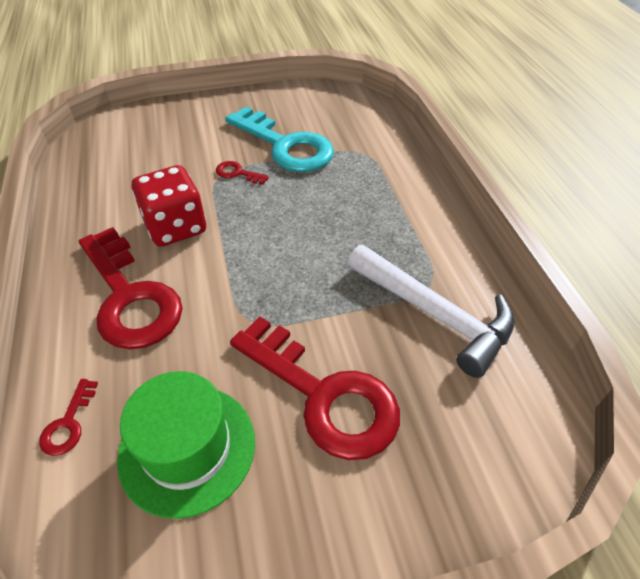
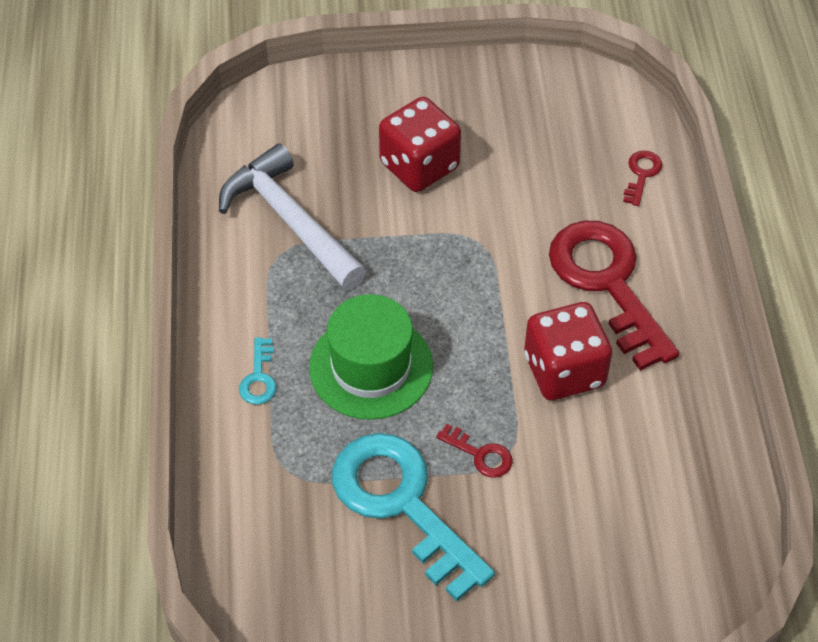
camera: 170 degrees left, 5 degrees up
(187, 448) = (538, 144): green hat -> green hat (371, 367)
(323, 395) = (419, 166): red key -> red dice
(404, 196) = (259, 377): none -> turquoise key

